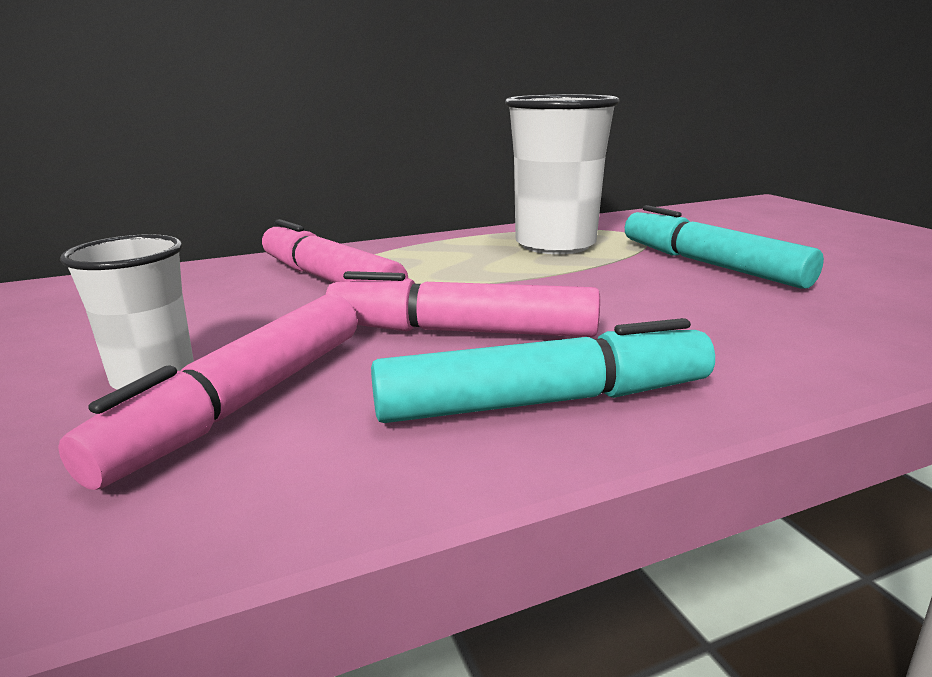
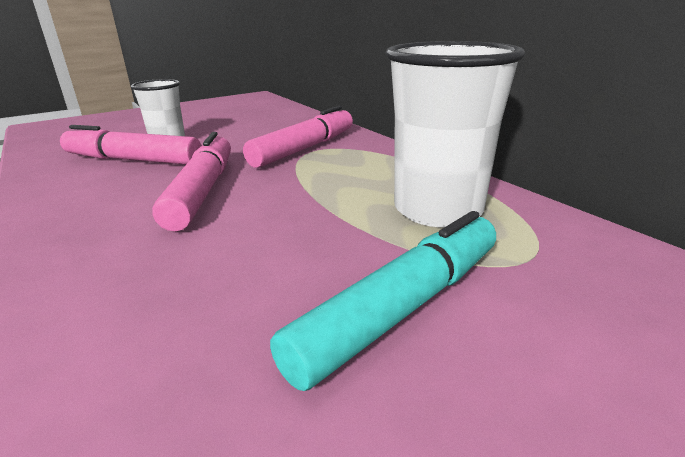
camera: 80 degrees right, 5 degrees up
(544, 401) = (85, 221): turquoise marker -> none

